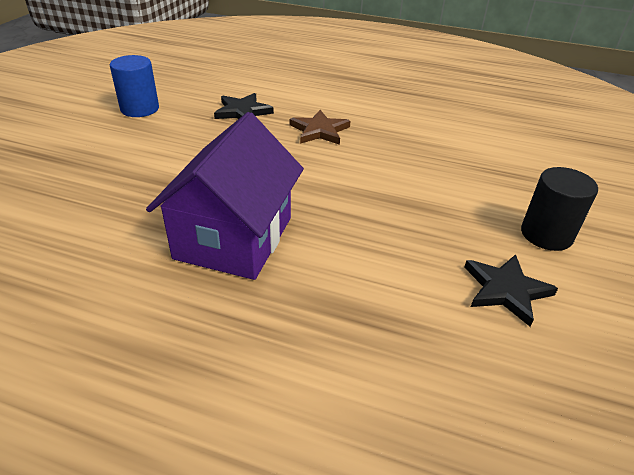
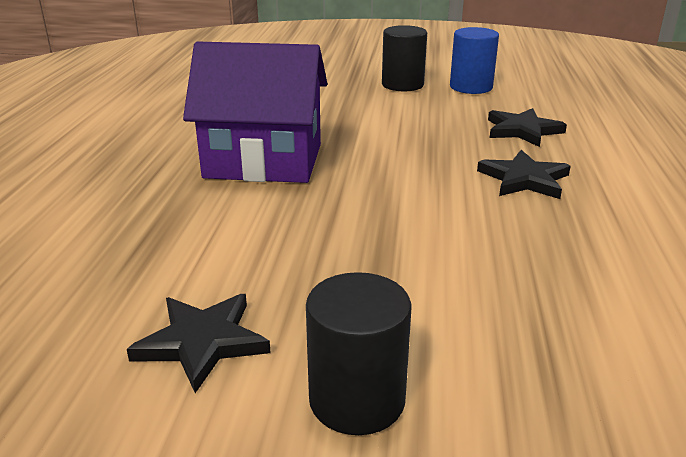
camera: 80 degrees right, 10 degrees down
(103, 137) = (402, 85): none -> black cylinder
(319, 131) = (524, 179): brown star -> black star

